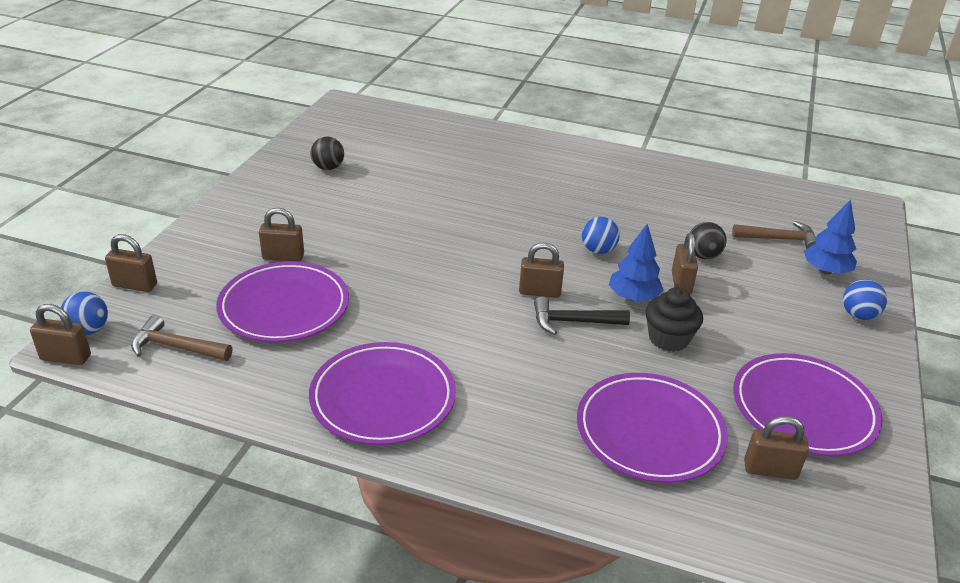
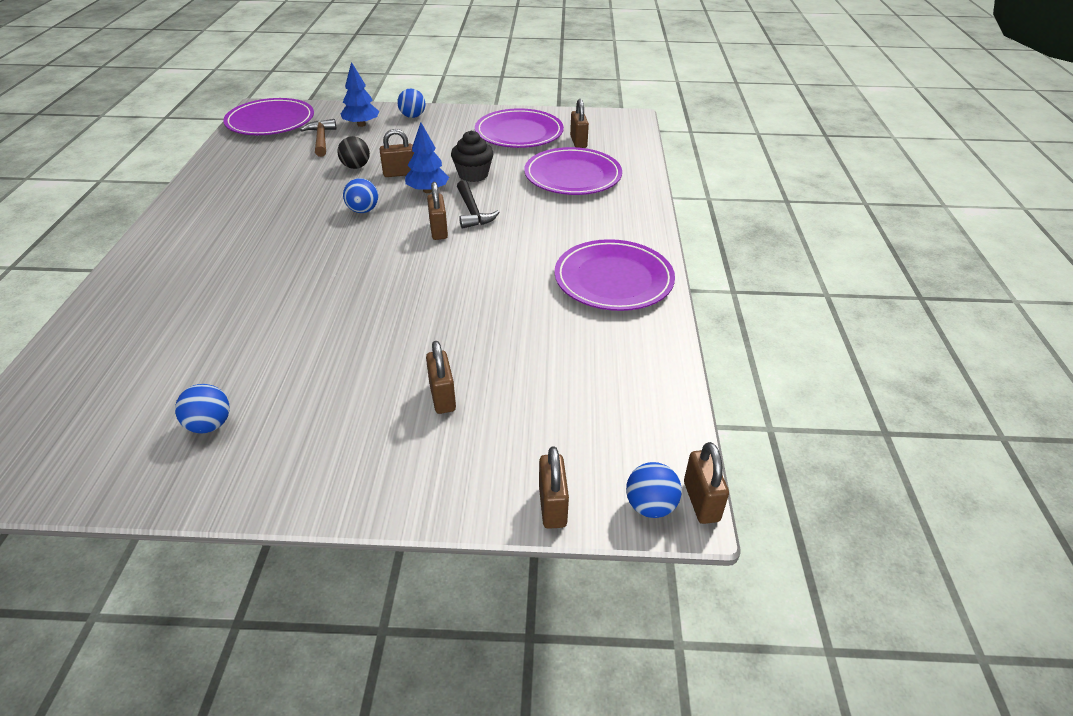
camera: 105 degrees left, 5 degrees up
(176, 347) = (632, 420): brown hammer -> none
(284, 306) = (530, 367): purple plate -> purple plate (270, 121)
(328, 168) = (210, 425): black ball -> blue ball

